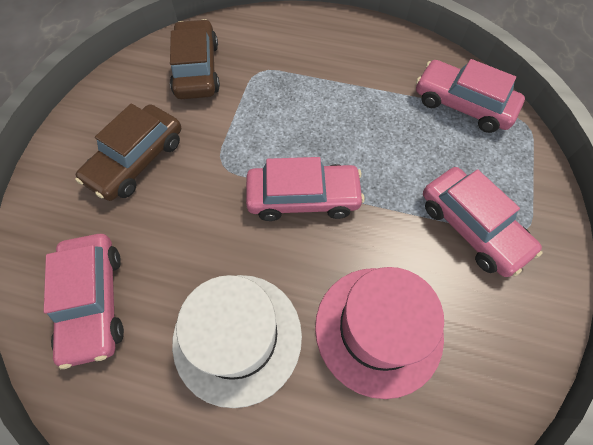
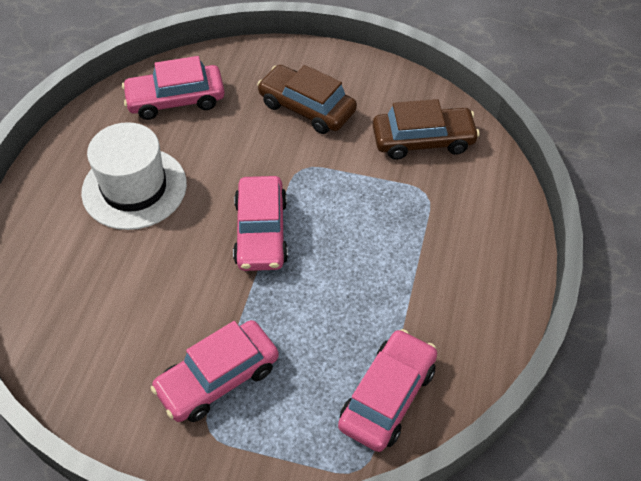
camera: 90 degrees right, 10 degrees down
(378, 329) = (125, 285): pink hat -> none

